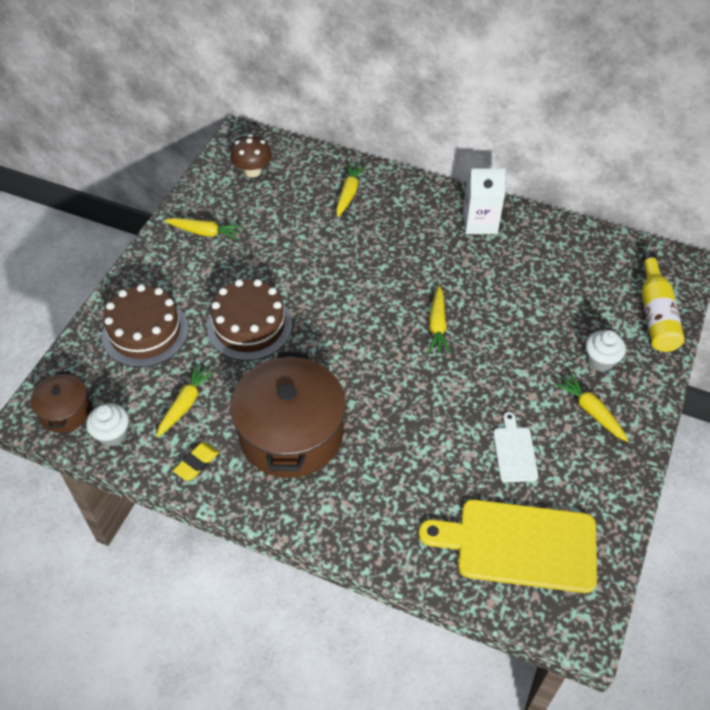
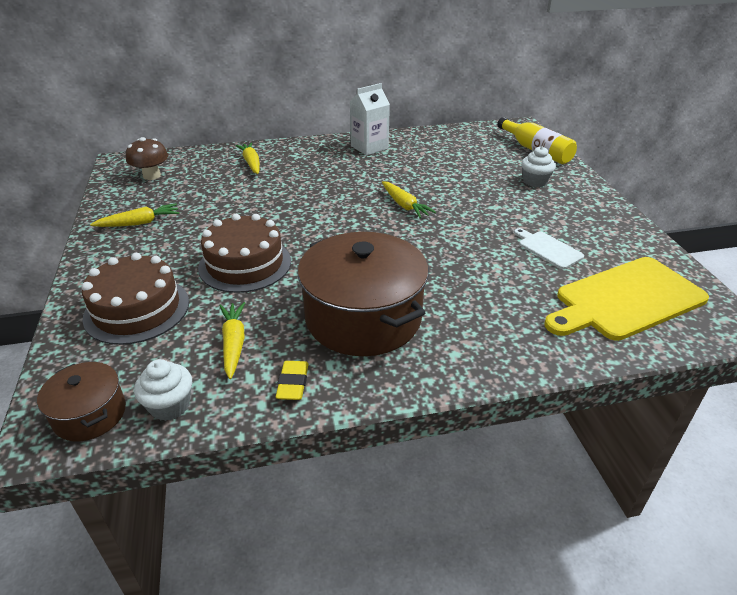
camera: 35 degrees left, 15 degrees down
(591, 411) = (565, 207): yellow carrot -> none

